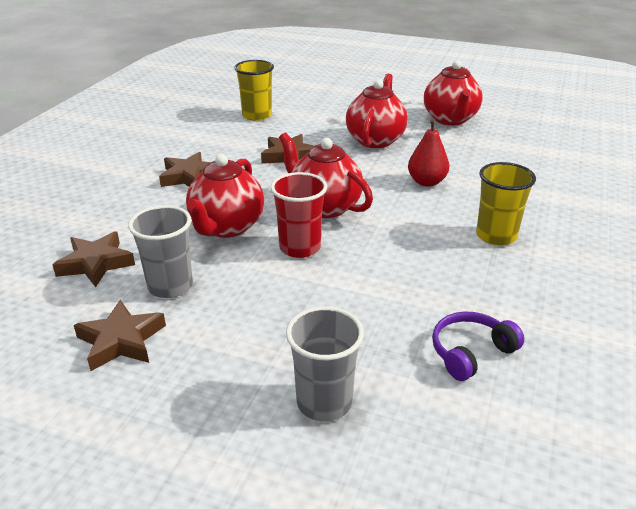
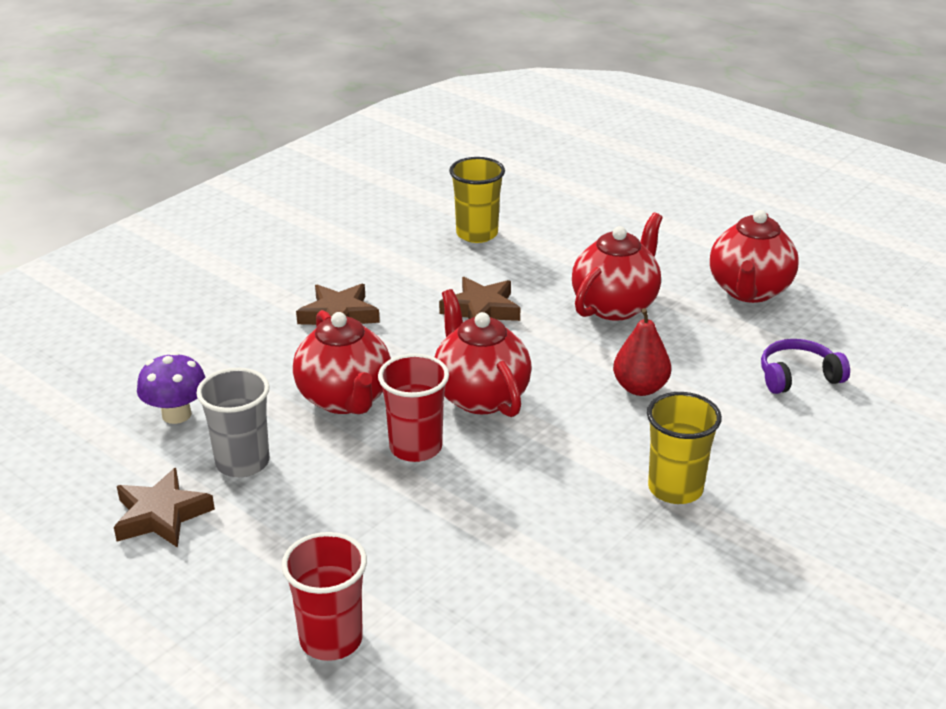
camera: 20 degrees right, 0 degrees up
(96, 263) = (176, 414): brown star -> purple mushroom
(226, 227) = (345, 399): red teapot -> red teapot turned 60 degrees counterclockwise
(324, 402) = (331, 639): grey cup -> red cup
(471, 352) = (530, 629): purple headphones -> purple headphones (798, 376)

